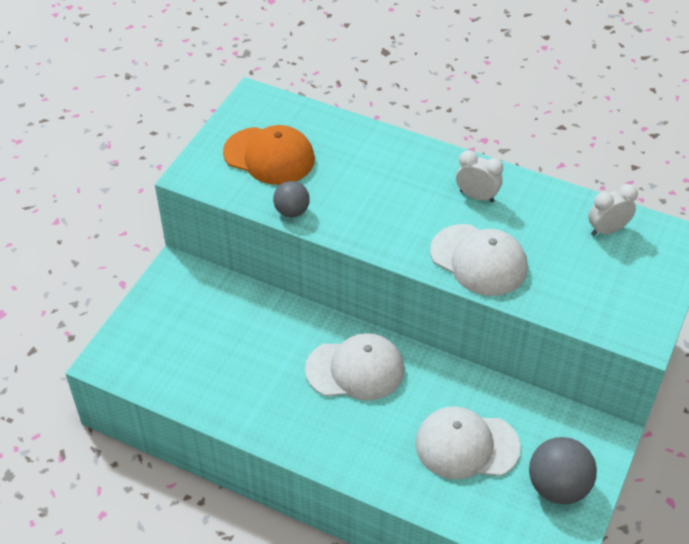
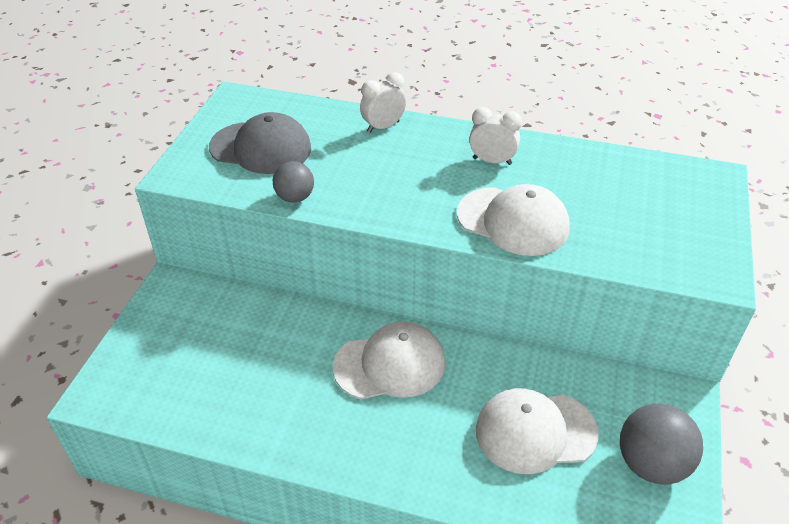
camera: 10 degrees left, 5 degrees down
(269, 156) = (261, 148): orange cap -> grey cap
(607, 230) = (637, 177): white clock -> white clock (383, 127)

